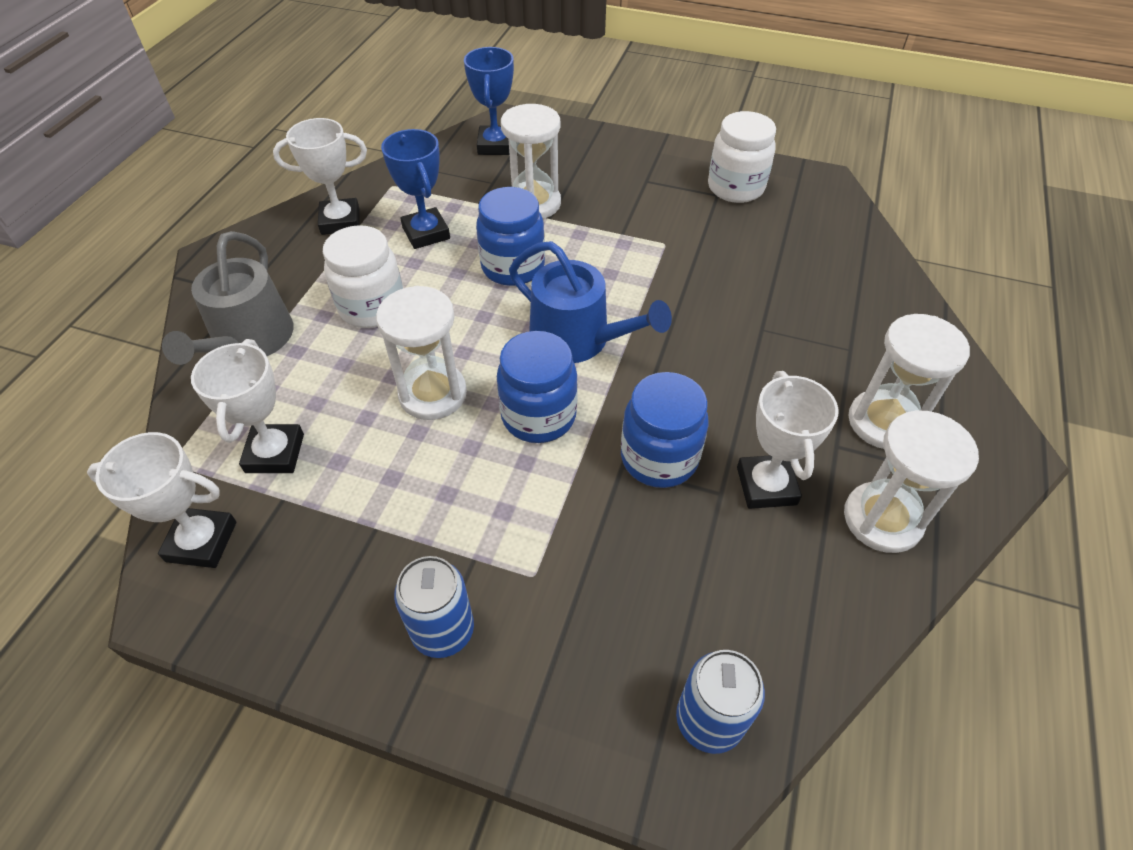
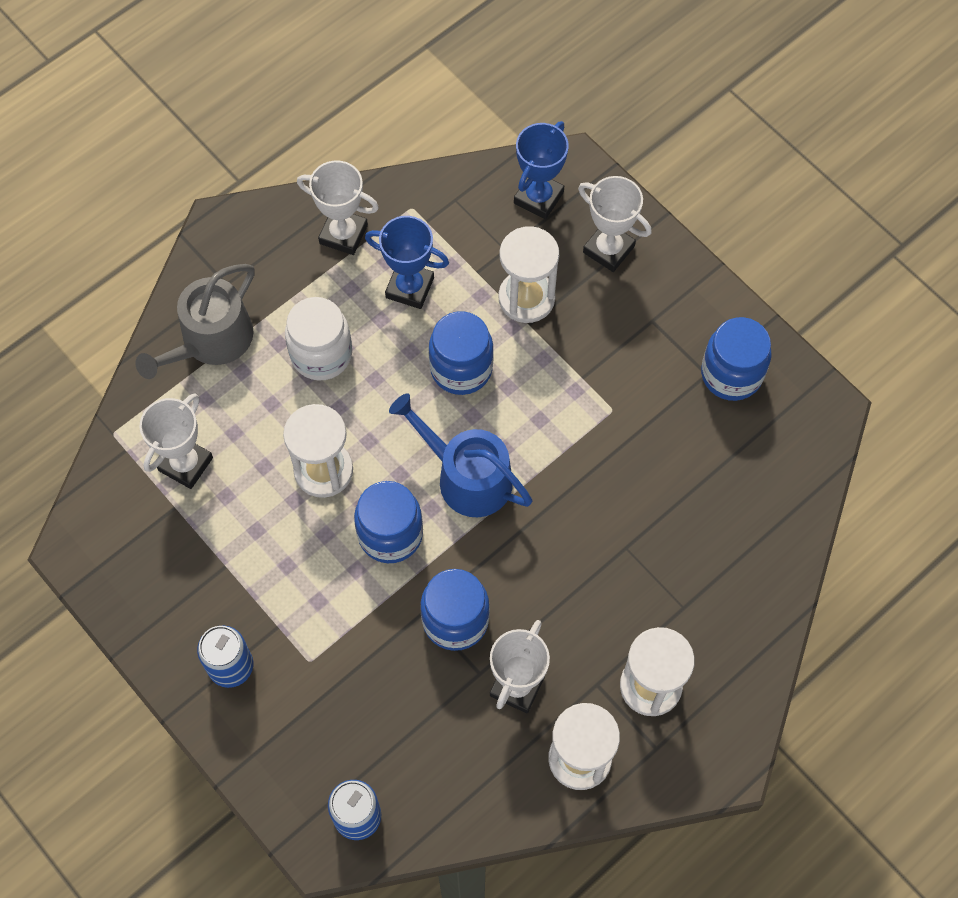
camera: 30 degrees right, 15 degrees up
(201, 541) = (109, 513): white trophy -> white trophy (608, 249)
(426, 233) = (410, 288): blue trophy -> blue trophy turned 75 degrees counterclockwise
(578, 339) = (467, 476): blue watering can -> blue watering can turned 150 degrees clockwise
(735, 188) = (731, 374): white jar -> blue jar

